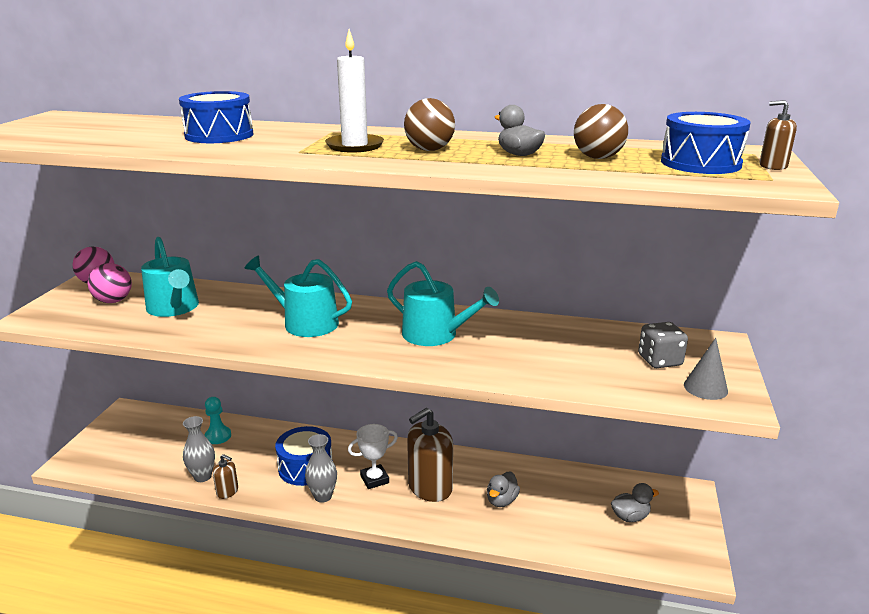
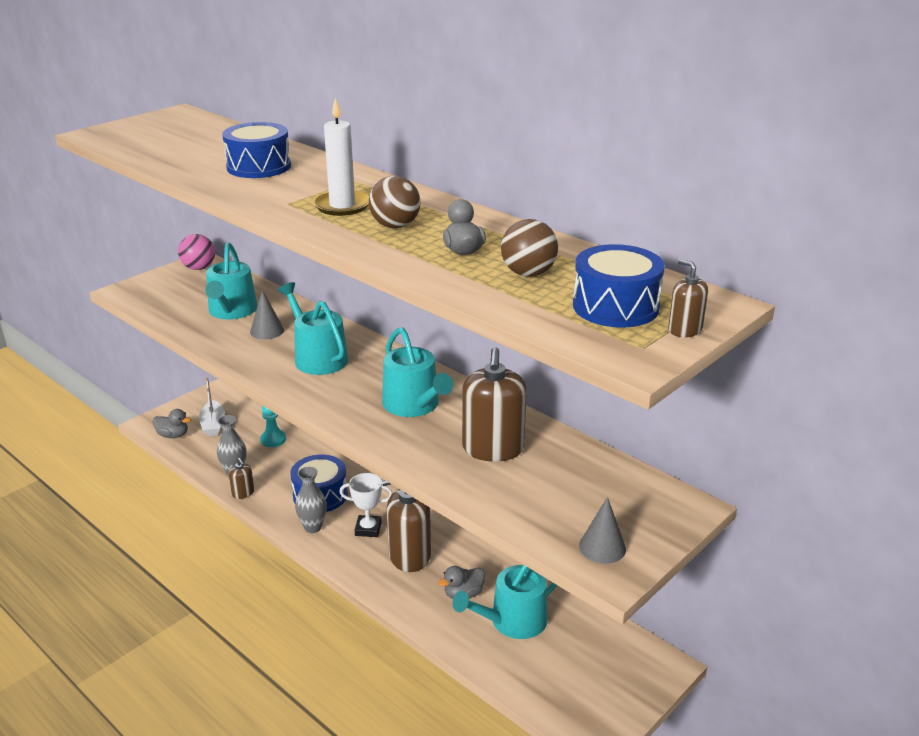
camera: 30 degrees right, 5 degrees up
(113, 301) = (194, 291): pink ball -> none
(143, 442) = (213, 425): none -> white boat
(230, 315) = (267, 331): none -> grey cone
(538, 347) = (493, 449): none -> brown soap dispenser
(558, 506) = (512, 621): none -> turquoise watering can
(630, 517) = (574, 661): grey duck -> grey duck (173, 435)
(659, 360) = (594, 503): grey dice -> none

